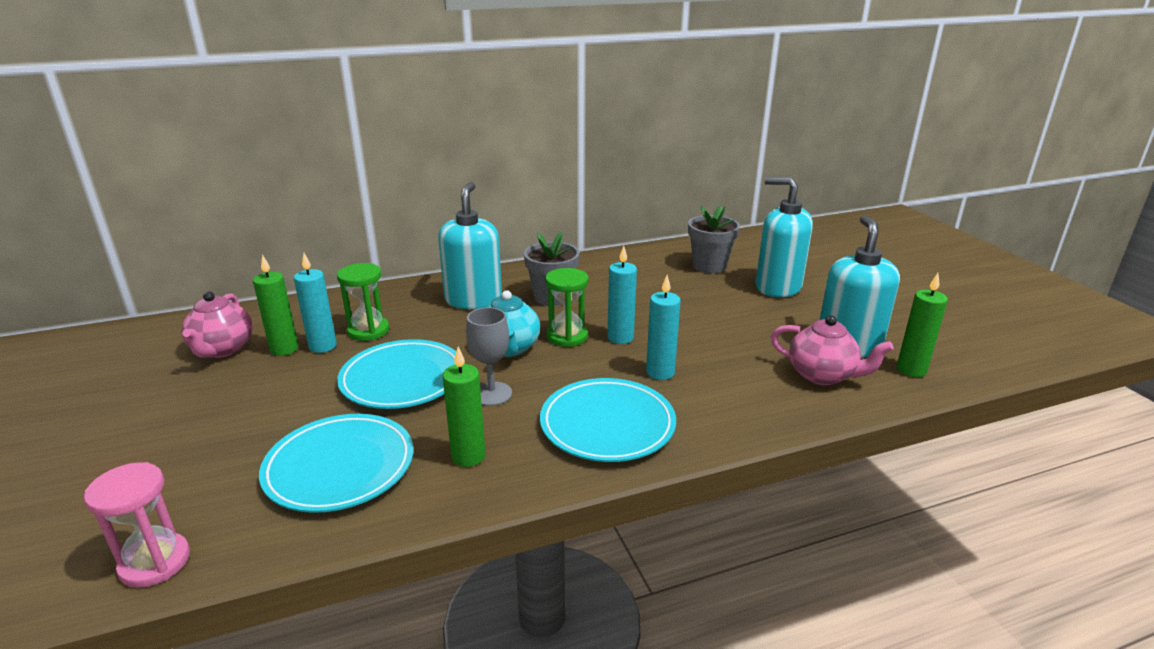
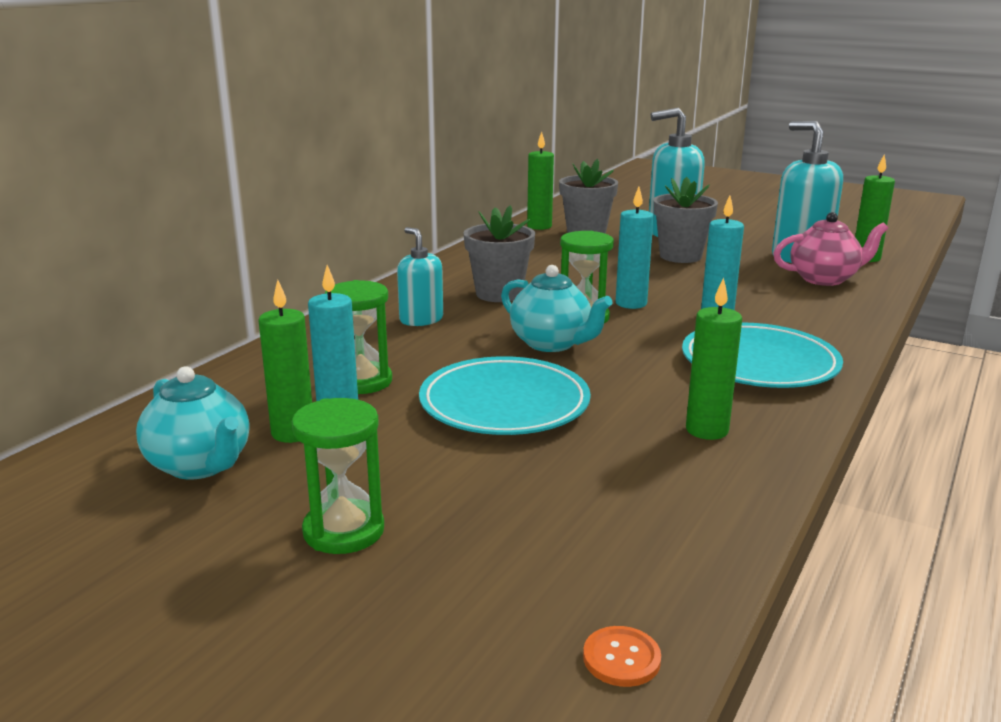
camera: 40 degrees left, 5 degrees down
(155, 562) = (621, 658): pink hourglass -> orange button
(201, 417) = (343, 531): none -> green hourglass
(222, 349) = (200, 465): pink teapot -> turquoise teapot
(340, 467) = (614, 492): turquoise plate -> none
(473, 300) = (421, 319): turquoise soap dispenser -> turquoise soap dispenser, size x0.58
(491, 394) = (618, 381): grey goblet -> none
(686, 250) = (539, 226): none -> green candle
(741, 310) = (680, 256): none -> grey flower pot

